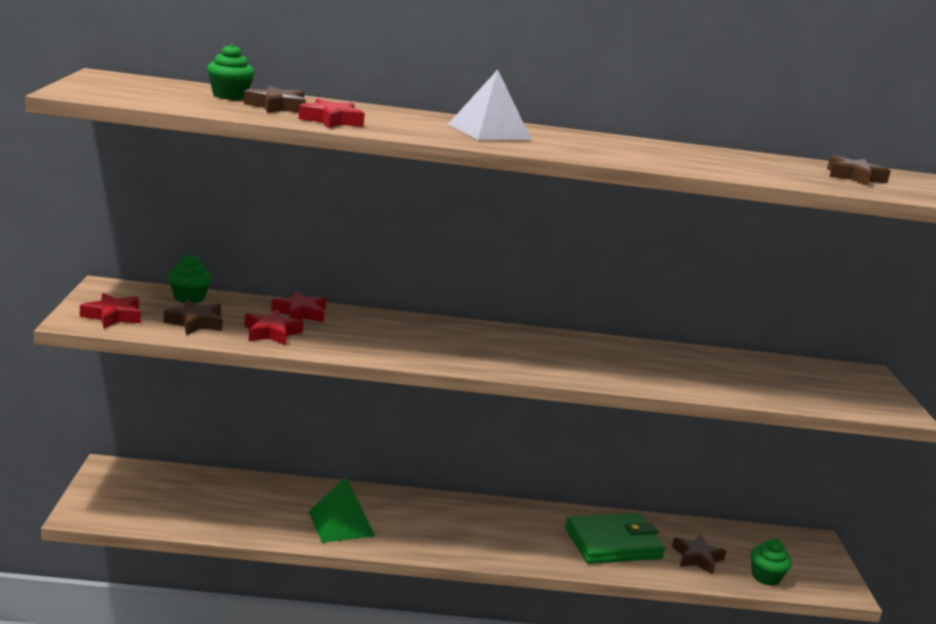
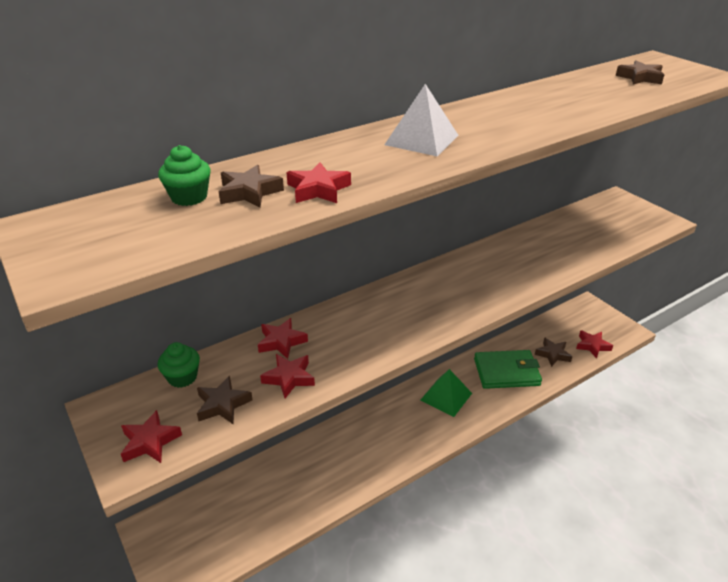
camera: 30 degrees left, 15 degrees up
(341, 523) = (353, 464): green pyramid -> green pyramid (446, 396)
(613, 543) = (506, 372): green wallet -> green wallet turned 45 degrees clockwise
(765, 576) = (592, 346): green cupcake -> red star

